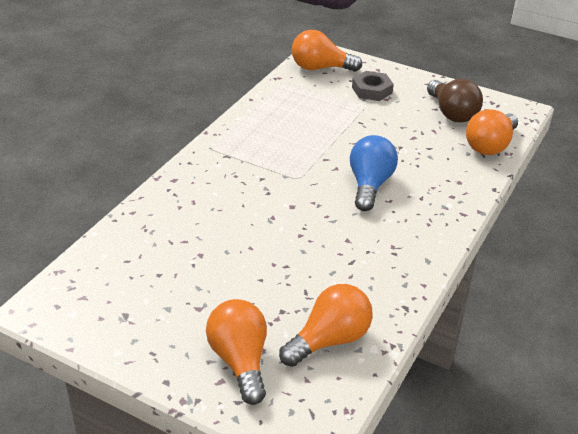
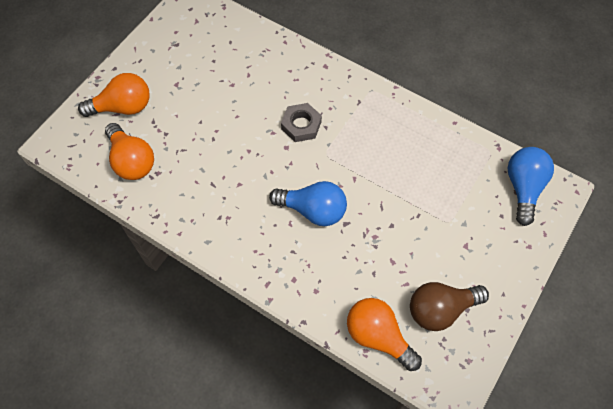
camera: 95 degrees right, 25 degrees up
(320, 68) = (523, 188): orange light bulb -> blue light bulb
(372, 90) = (482, 234): grey nut -> grey nut (301, 125)

